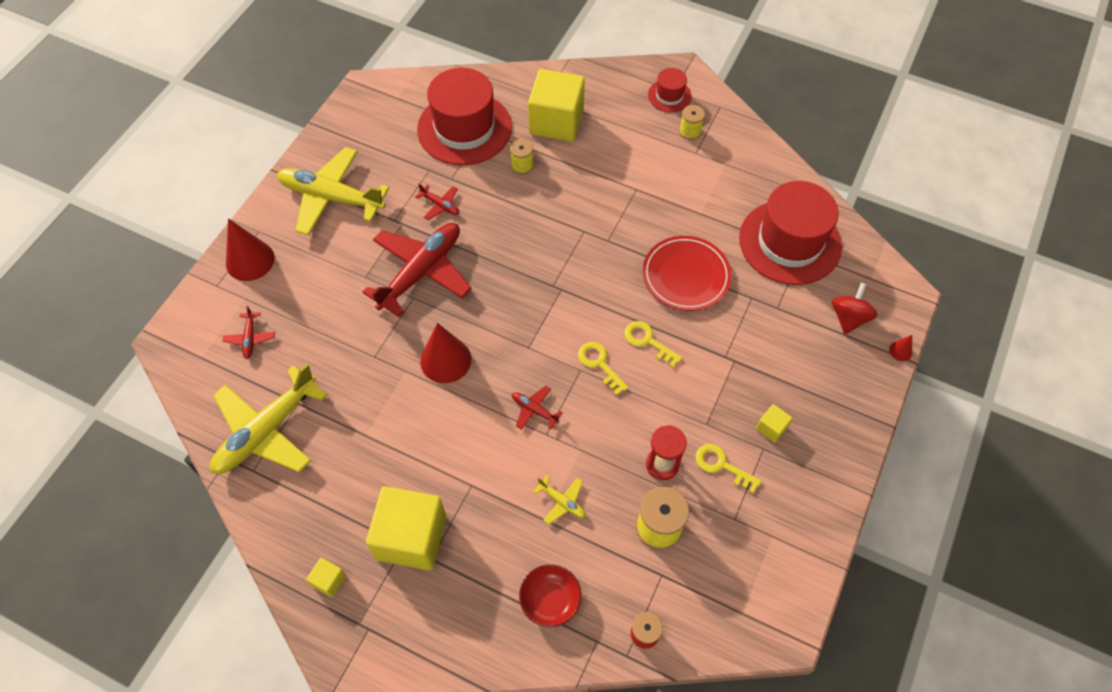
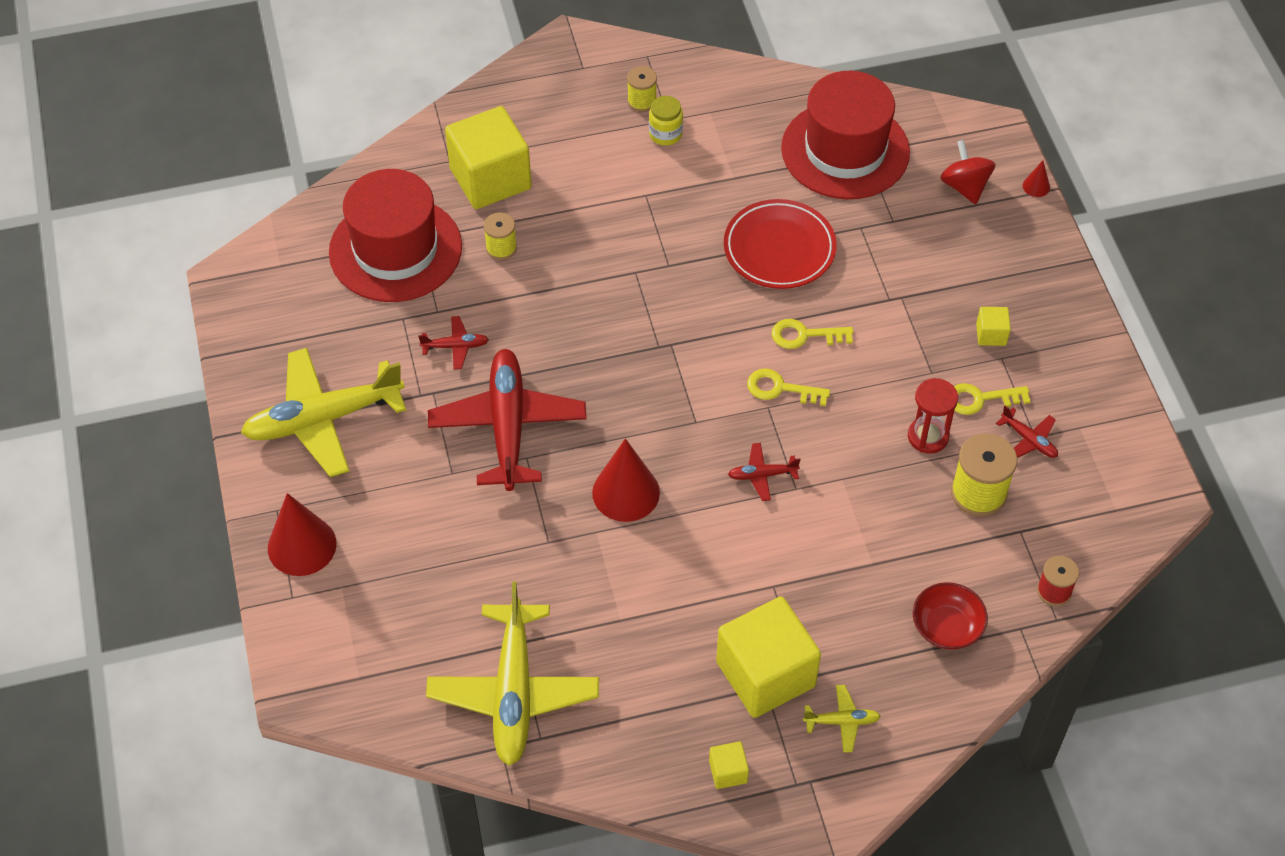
camera: 40 degrees left, 5 degrees down
(250, 338) = (393, 620): red plane -> red plane (1029, 440)
(562, 502) = (872, 536): yellow plane -> yellow plane (842, 721)
(669, 96) = (583, 76): red hat -> none
(684, 160) = (665, 134): none -> yellow jar

